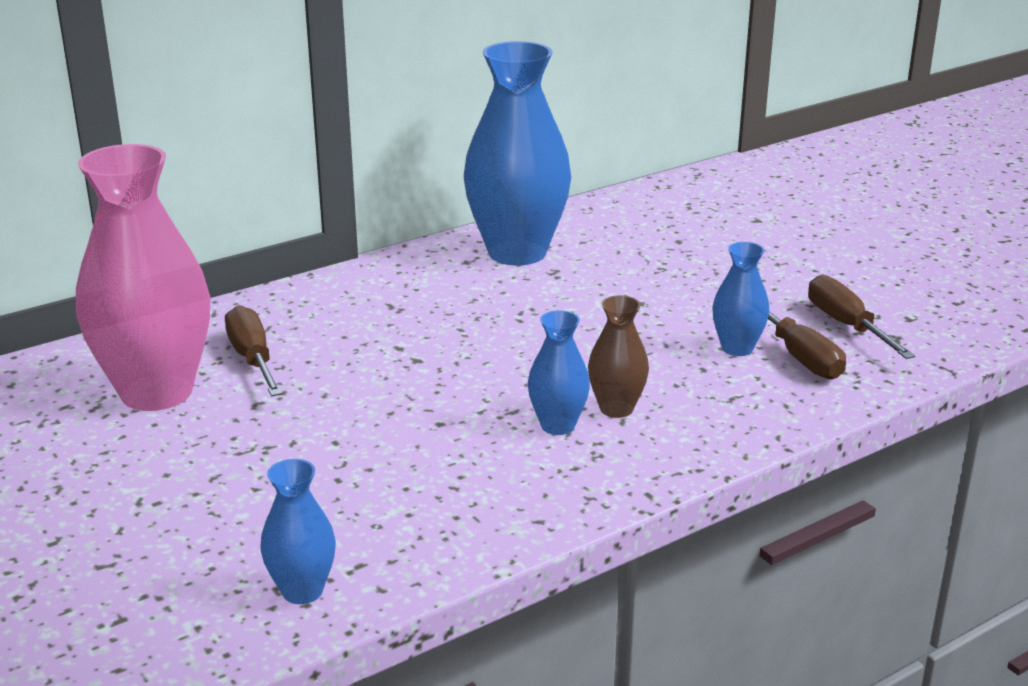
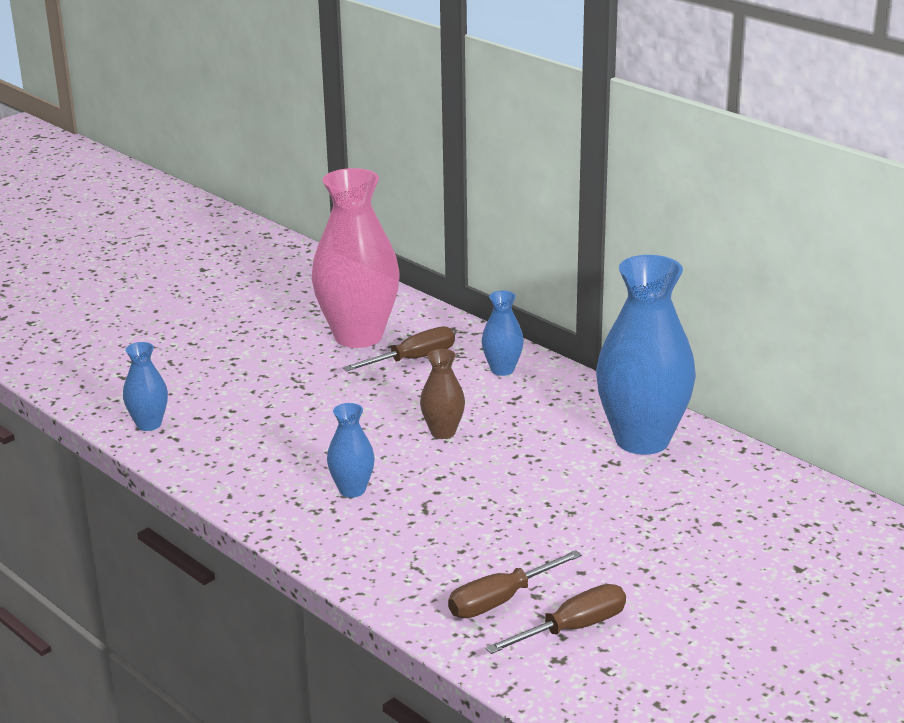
camera: 80 degrees right, 0 degrees up
(616, 408) = (383, 513): brown vase -> brown vase (443, 432)
(737, 348) = (503, 566): blue vase -> blue vase (502, 370)

